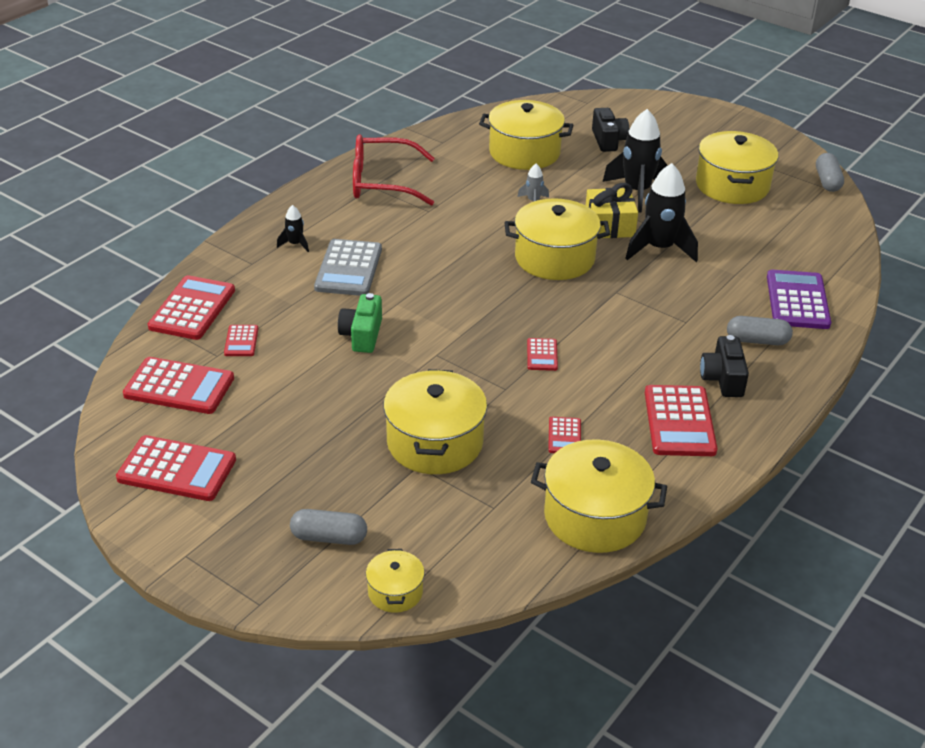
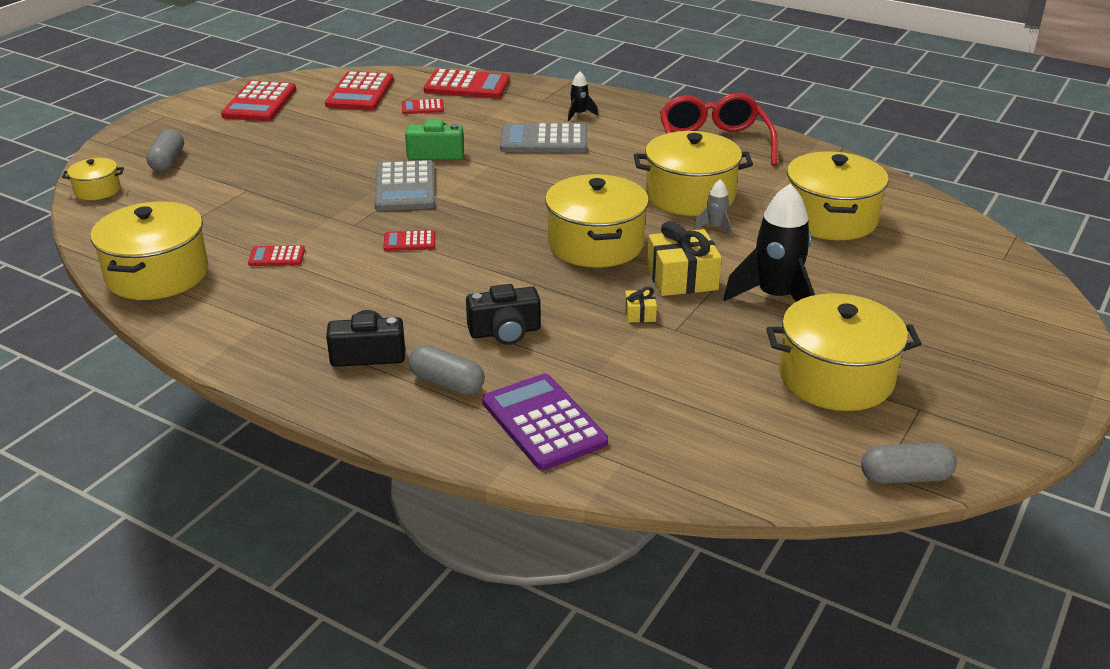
camera: 85 degrees right, 5 degrees down
(433, 356) = (405, 187): none -> grey calculator
(435, 442) = (276, 195): yellow pot -> yellow pot (690, 196)
(608, 140) = (903, 276): black camera -> black camera (505, 332)
(659, 248) = (640, 314): black rocket -> yellow gift
(679, 421) = (292, 323): red calculator -> none
(757, 340) = (447, 383): grey capsule -> grey capsule turned 60 degrees counterclockwise
(797, 300) = (543, 422): purple calculator -> purple calculator turned 120 degrees counterclockwise

